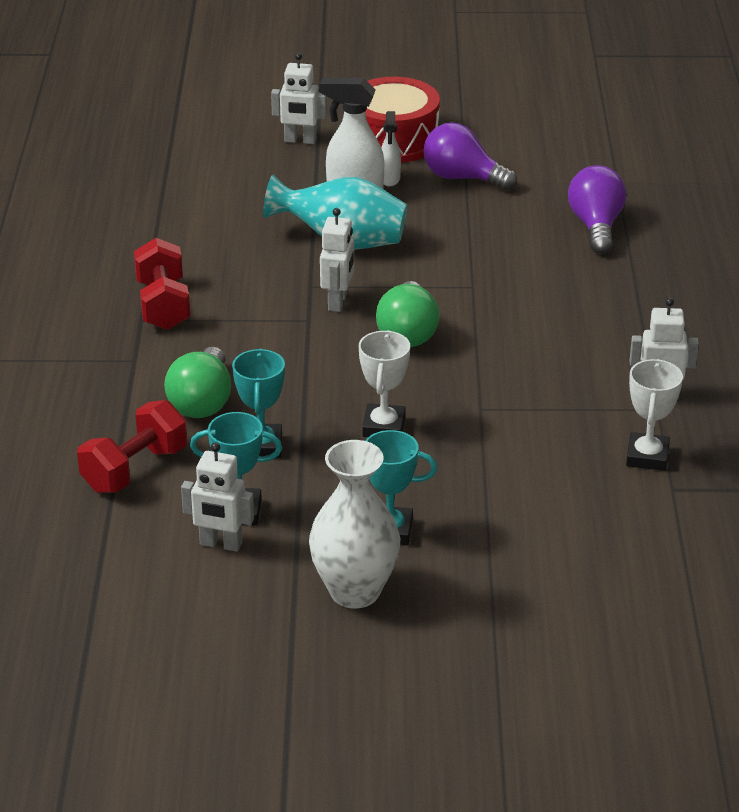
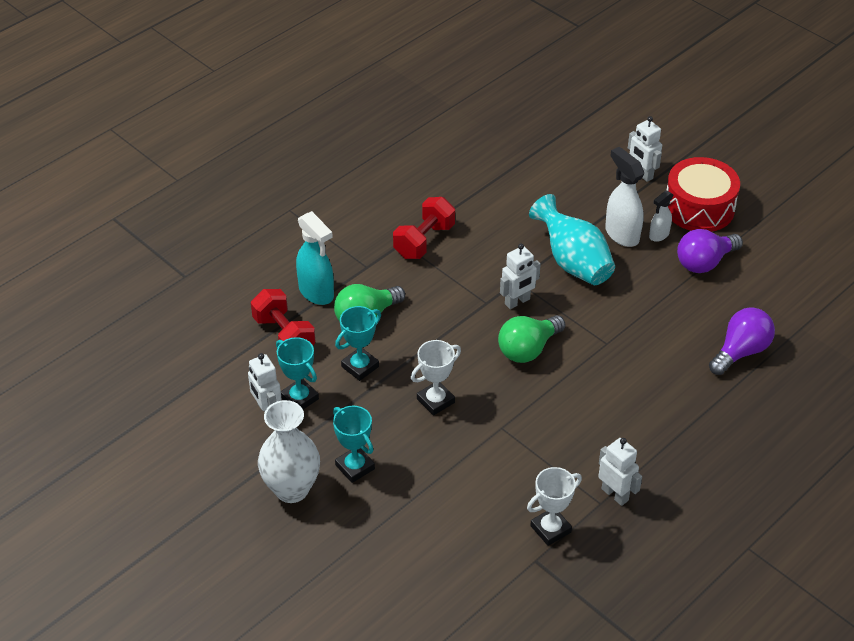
camera: 45 degrees right, 10 degrees up
(113, 412) = (316, 293): none -> turquoise spray bottle
(135, 469) = (284, 335): red dumbbell -> red dumbbell turned 60 degrees clockwise
(462, 178) = (704, 262): purple light bulb -> purple light bulb turned 105 degrees counterclockwise

